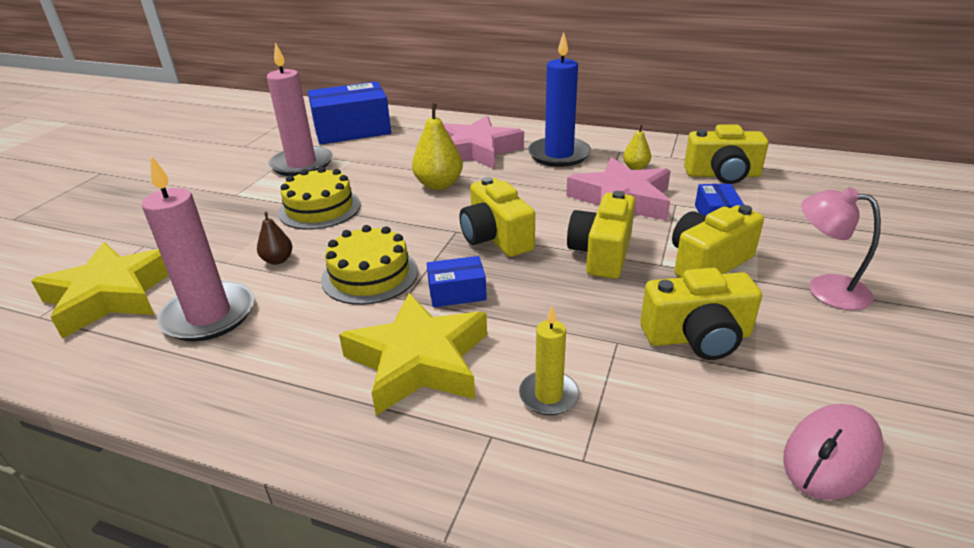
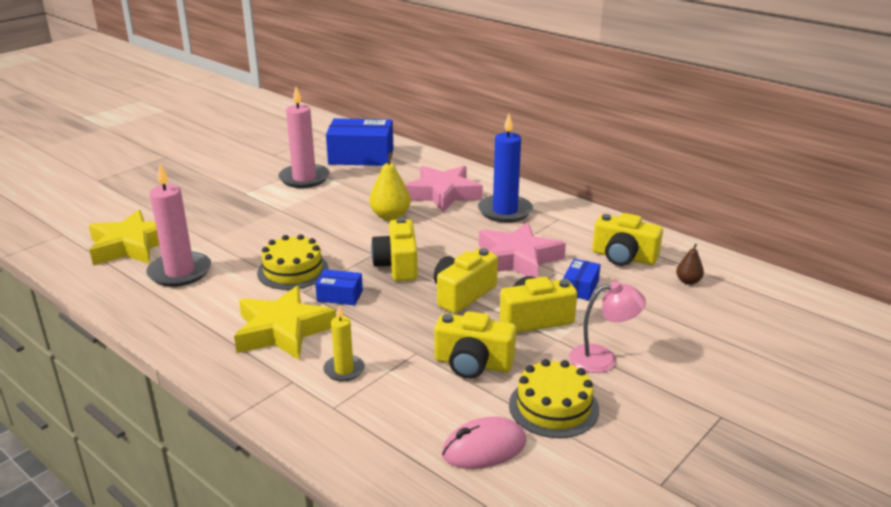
camera: 20 degrees right, 5 degrees down
(278, 260) = (242, 247): brown pear -> brown pear (688, 281)
(319, 208) = (293, 216): yellow cake -> yellow cake (553, 407)
(635, 167) = (557, 235): yellow pear -> none
(825, 289) = (602, 358): pink lamp -> pink lamp turned 120 degrees clockwise

